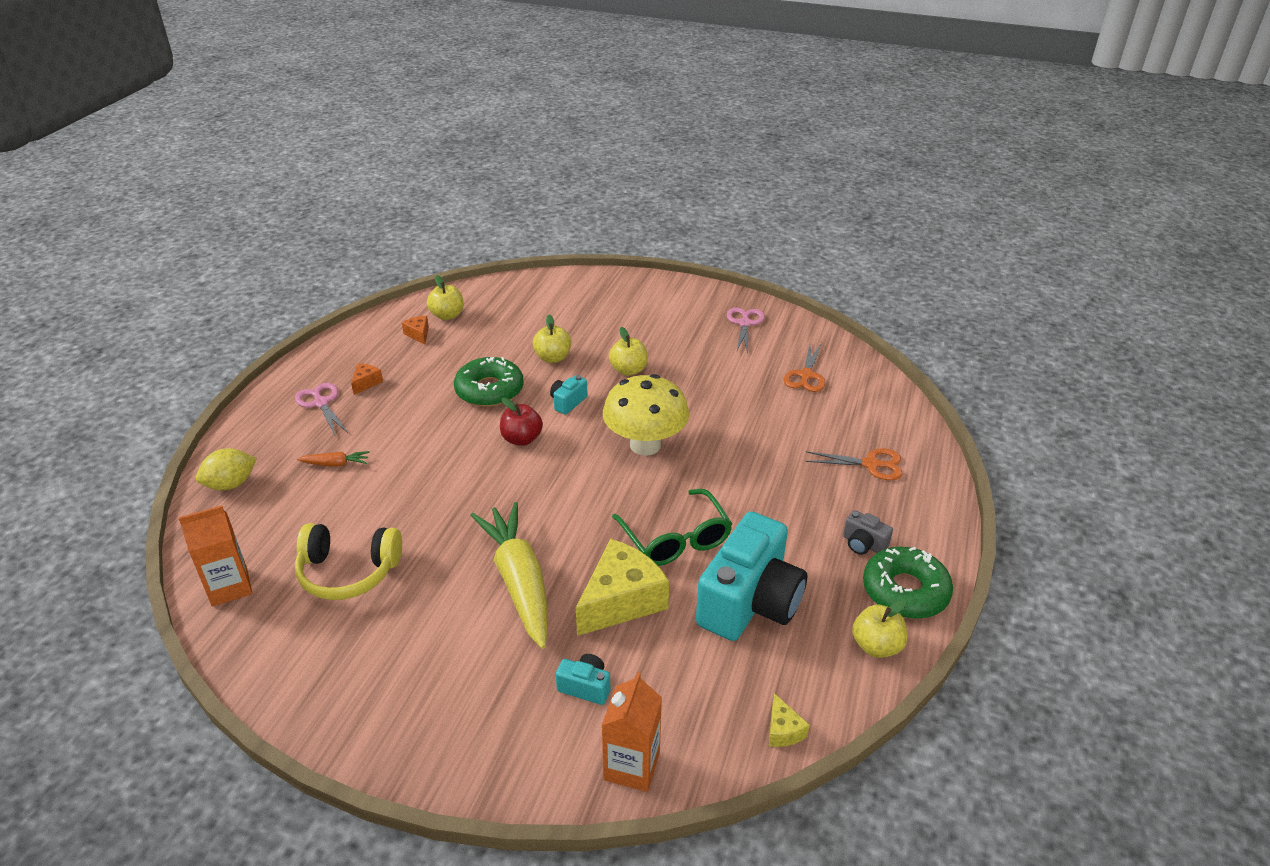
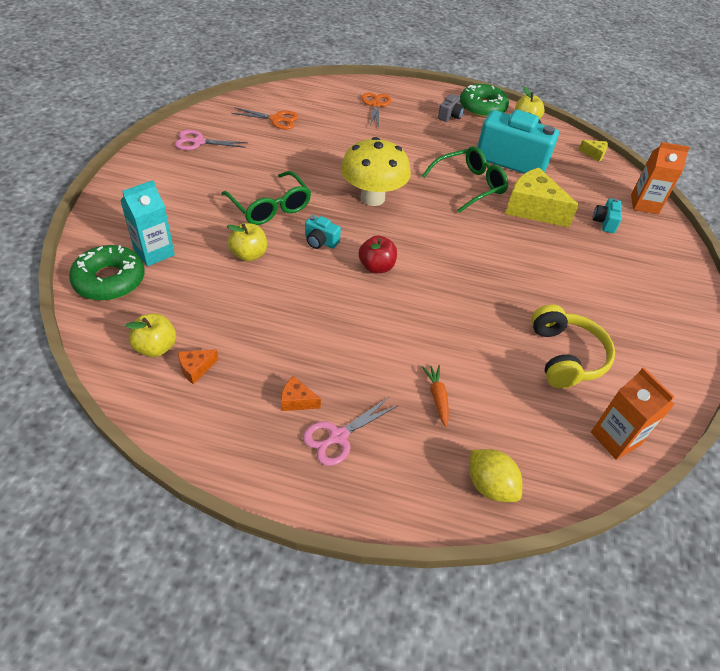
camera: 100 degrees left, 10 degrees up
(489, 390) = (305, 295): green donut -> green donut (110, 280)
(519, 581) = (535, 256): yellow carrot -> none
(562, 308) = (154, 252): none -> turquoise carton
(628, 370) = (270, 206): yellow apple -> green glasses
(783, 730) = (594, 154): yellow cheese -> yellow cheese turned 45 degrees clockwise

